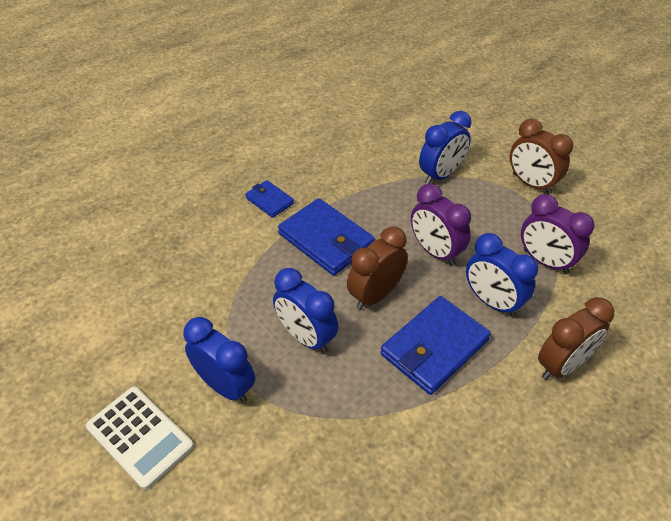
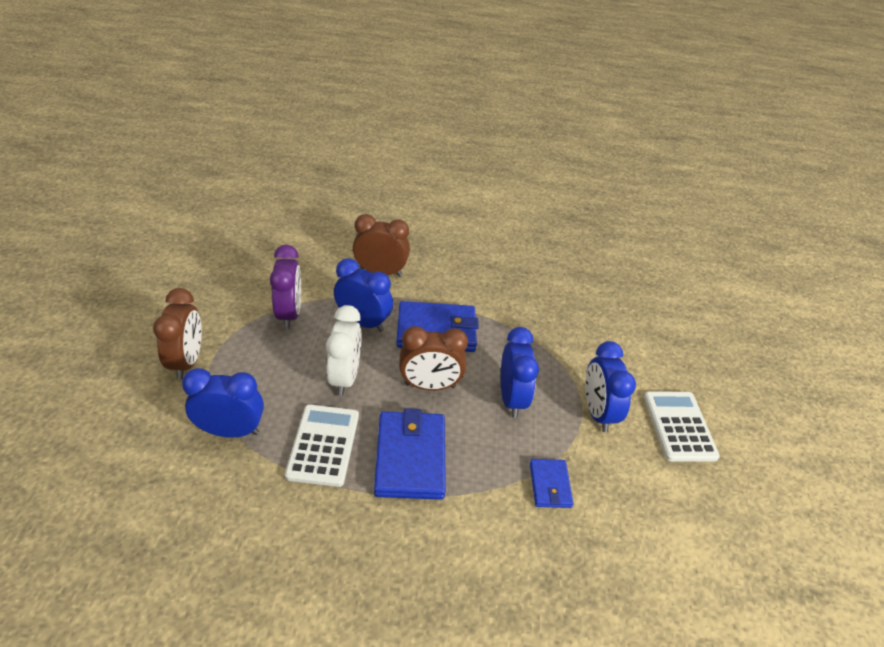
camera: 140 degrees left, 5 degrees down
(269, 201) = (411, 548): blue wallet -> blue wallet (550, 485)
(384, 207) = (323, 445): none -> white calculator
(435, 252) = (345, 377): purple clock -> white clock
(492, 302) = (363, 322): blue clock -> blue clock turned 60 degrees counterclockwise

